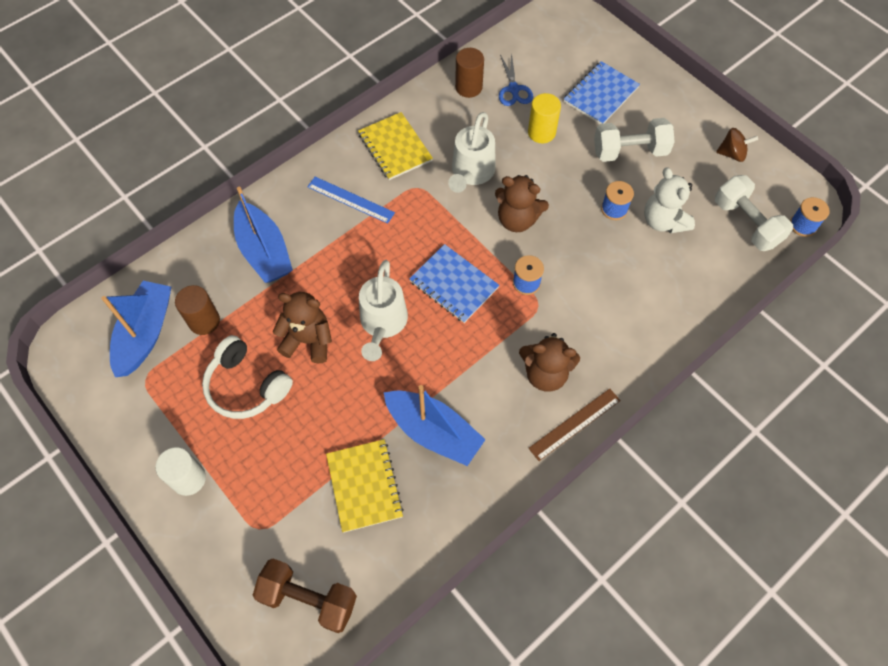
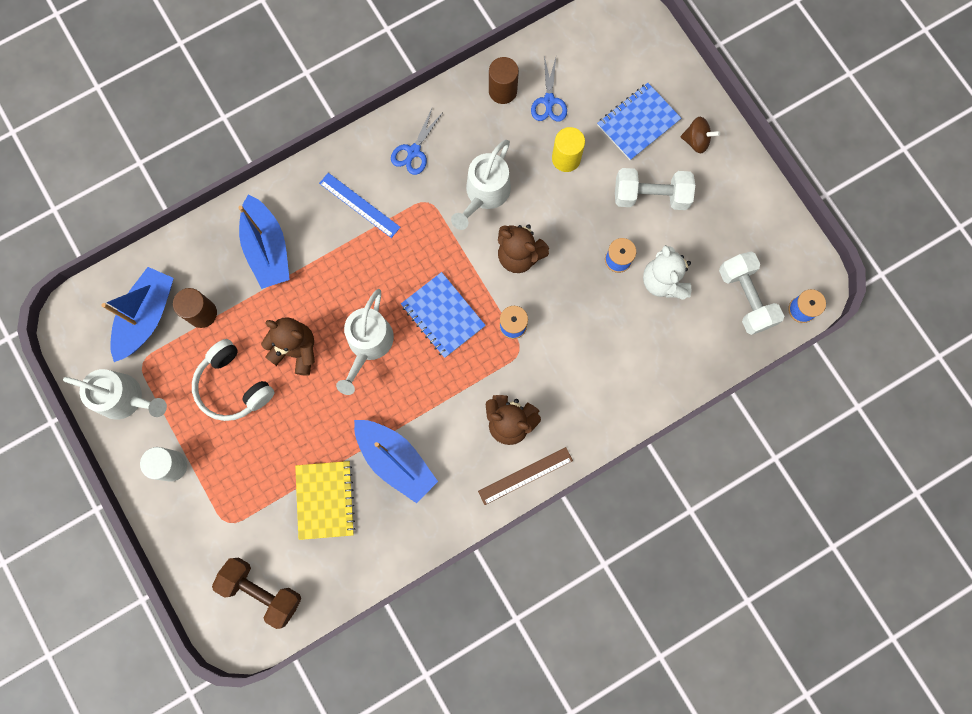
camera: 10 degrees right, 15 degrees up
(131, 417) = (126, 398): none -> white watering can
(395, 147) = (413, 152): yellow notebook -> blue scissors
(732, 154) = (754, 216): brown spinning top -> brown spinning top (696, 141)

